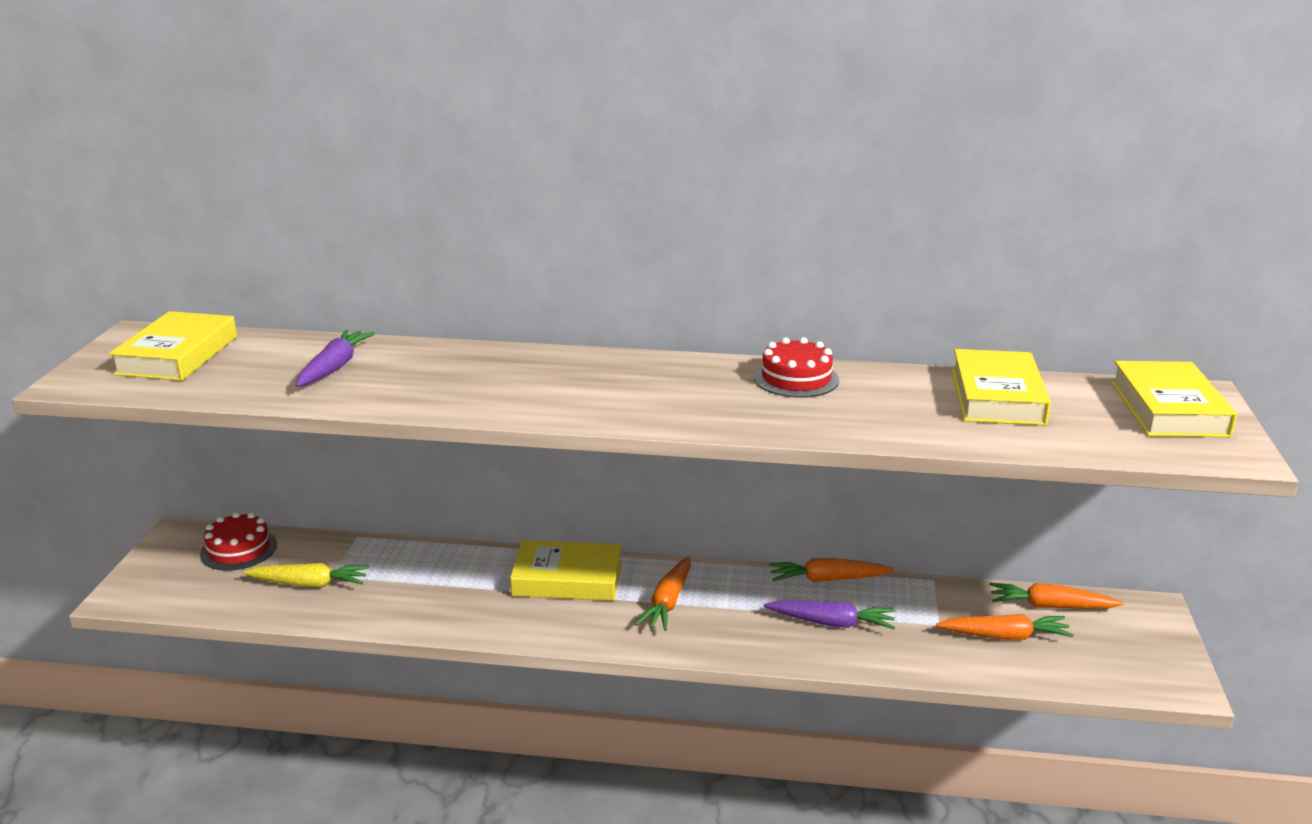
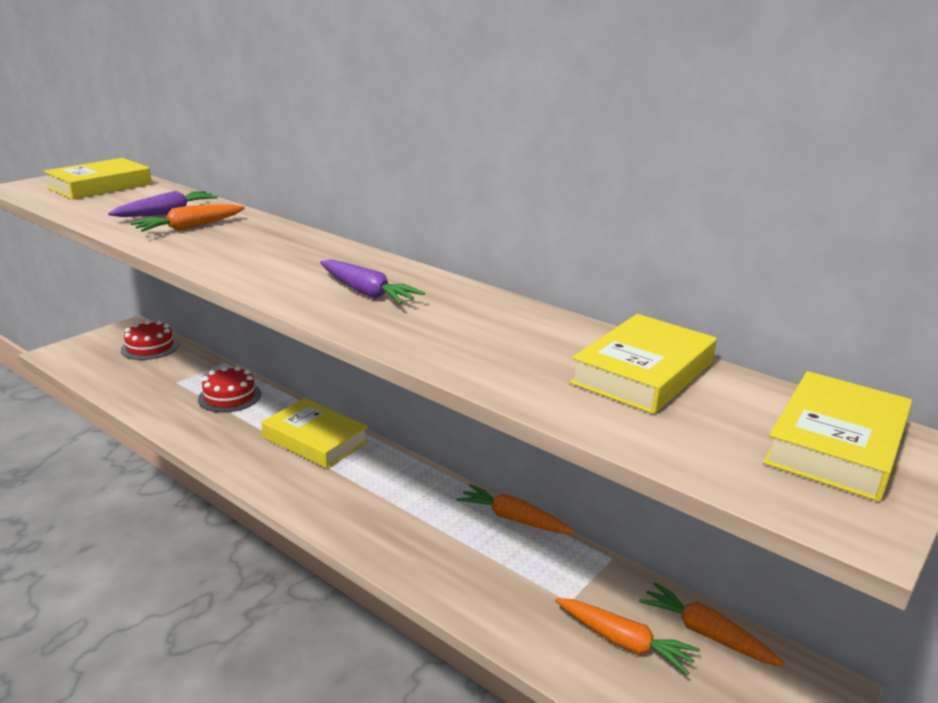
camera: 30 degrees right, 0 degrees up
(309, 584) = (157, 382): yellow carrot -> none
(668, 602) = (363, 486): orange carrot -> orange carrot (190, 227)
(796, 378) = (472, 304): red cake -> red cake (229, 396)
(831, 623) = (472, 557): purple carrot -> purple carrot (366, 292)

